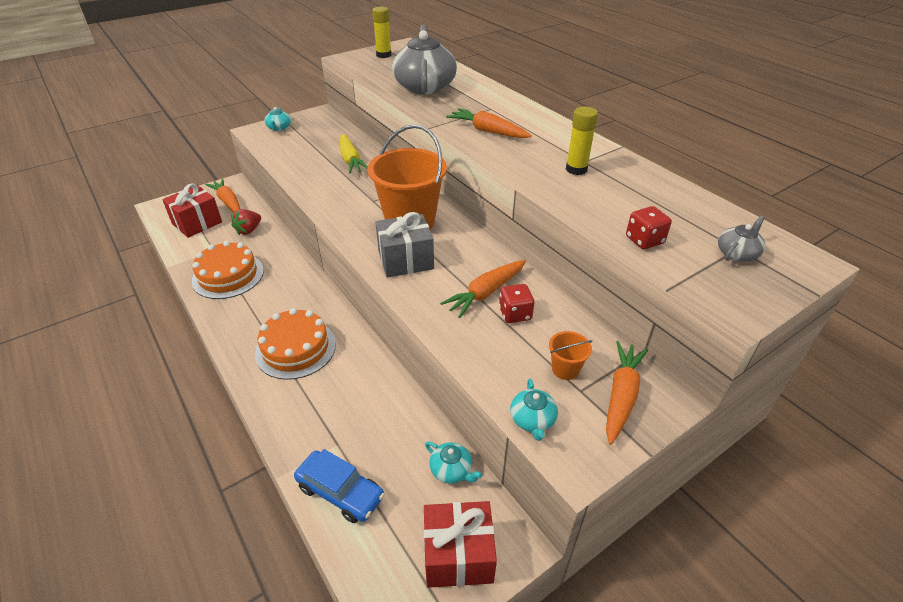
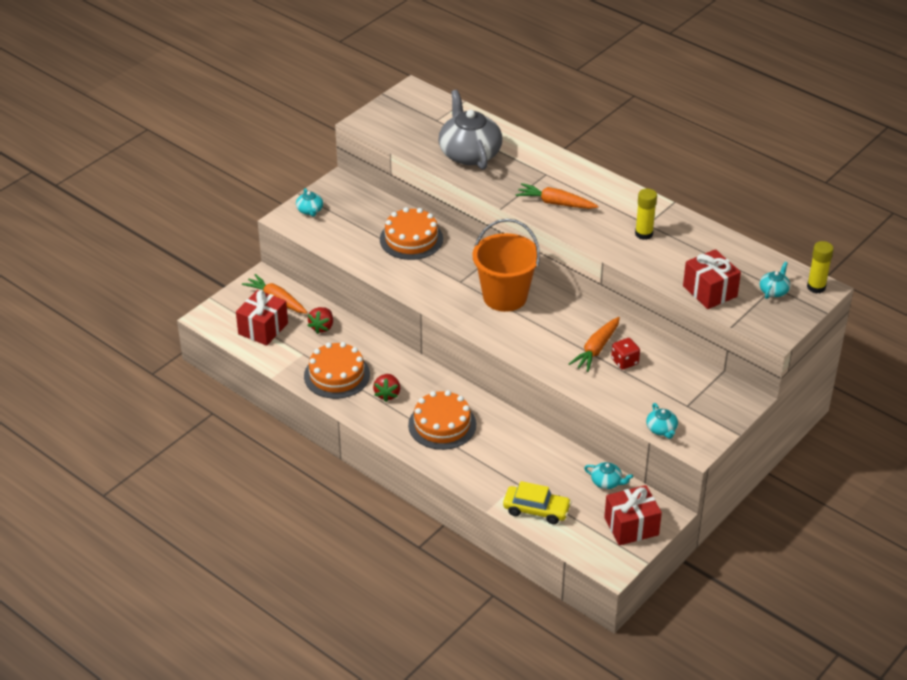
camera: 15 degrees left, 0 degrees up
(262, 303) = (387, 394): none -> red strawberry
(340, 492) = (536, 510): blue car -> yellow car
(351, 160) = (411, 239): yellow carrot -> orange cake
(383, 55) = (401, 111): yellow glue stick -> yellow glue stick (816, 287)
(406, 260) = (520, 333): grey gift -> none
(565, 369) = (673, 394): orange bucket -> none
(621, 396) = (714, 404): orange carrot -> none
(644, 240) = (710, 291): red dice -> red gift
(737, 253) = (774, 291): grey teapot -> turquoise teapot

